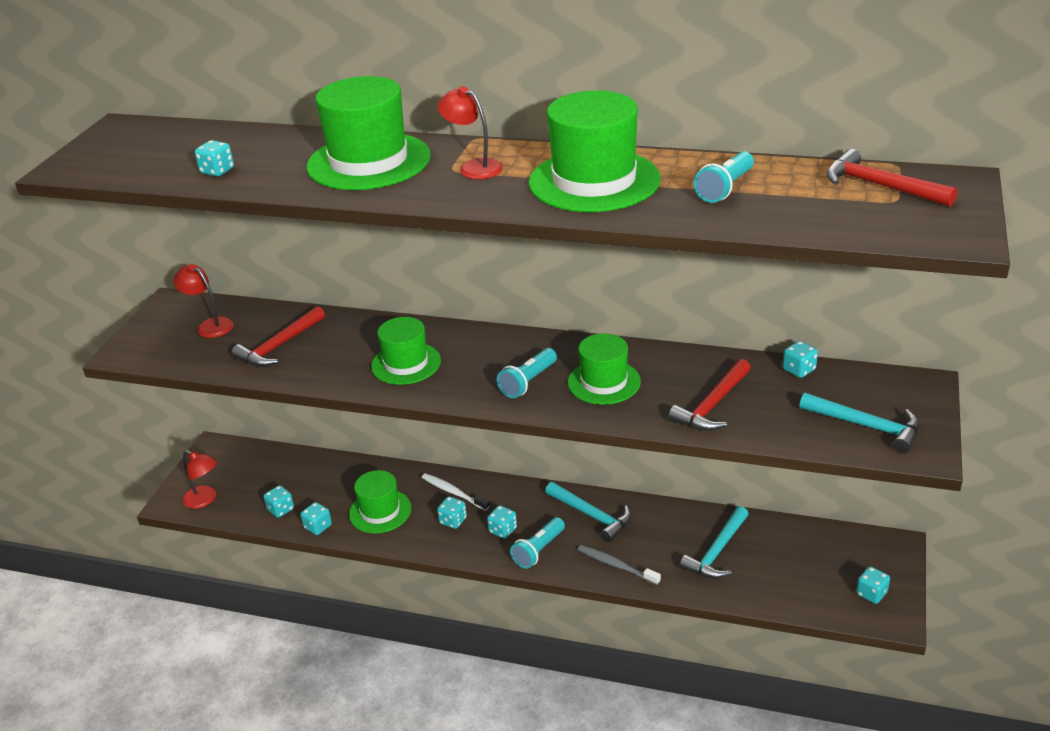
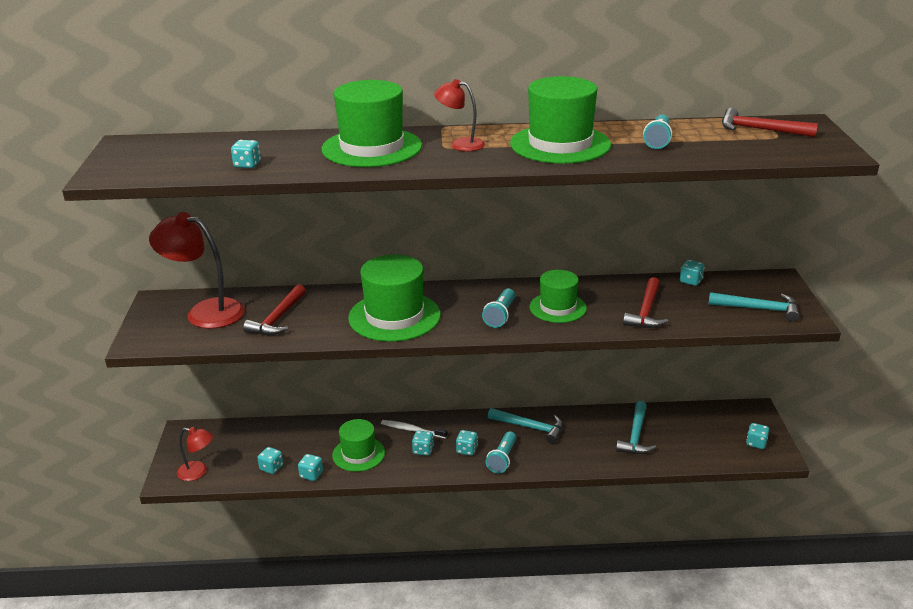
camera: 20 degrees left, 5 degrees down
(210, 325) = (205, 312): red lamp -> red lamp, size x1.81
(406, 363) = (394, 316): green hat -> green hat, size x1.61
(616, 565) = (567, 458): grey toothbrush -> none

